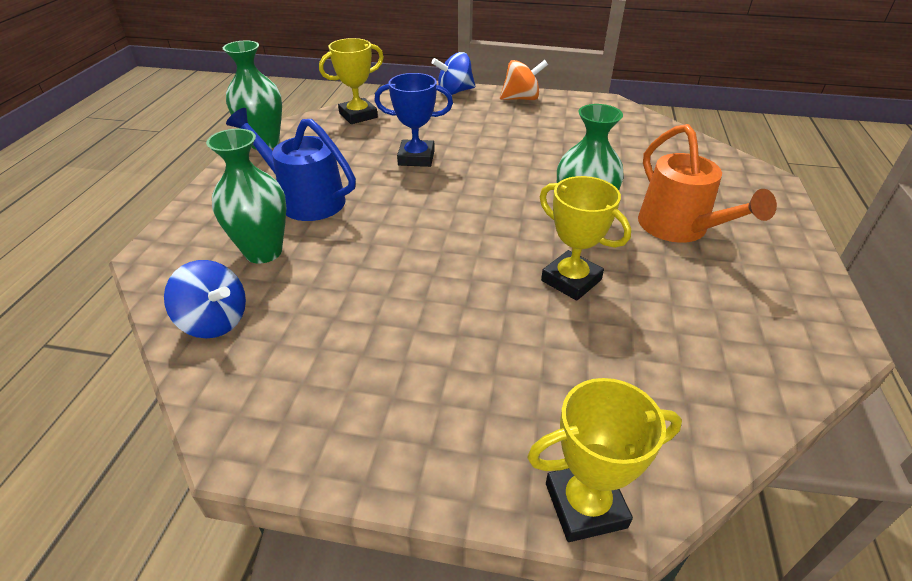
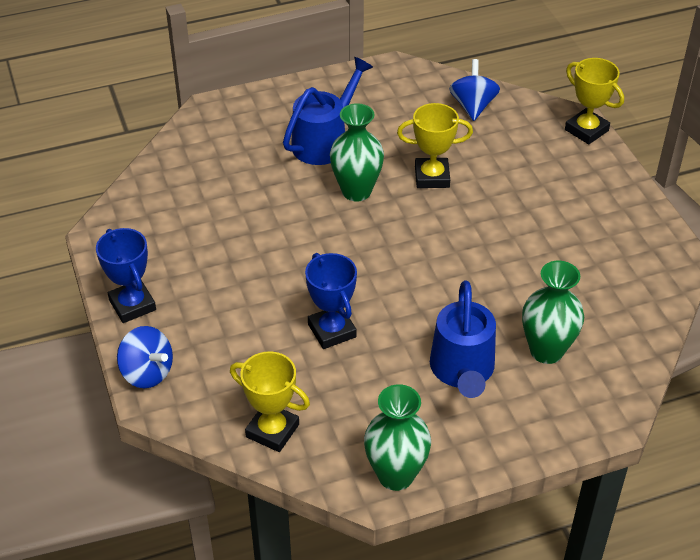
camera: 120 degrees left, 5 degrees up
(215, 321) = (627, 327): blue spinning top -> blue spinning top (473, 106)
(521, 99) = (132, 305): orange spinning top -> blue trophy
(571, 280) = (432, 177): yellow trophy -> yellow trophy turned 75 degrees clockwise
(680, 229) = (325, 141): orange watering can -> blue watering can

